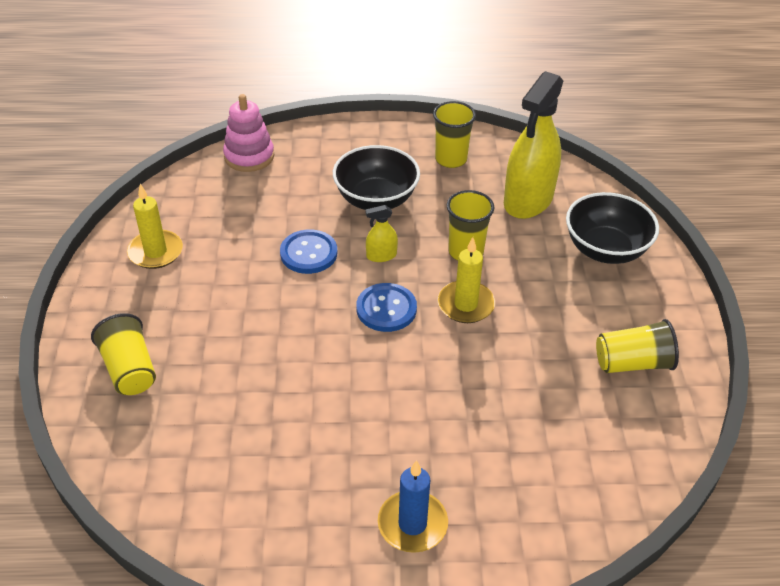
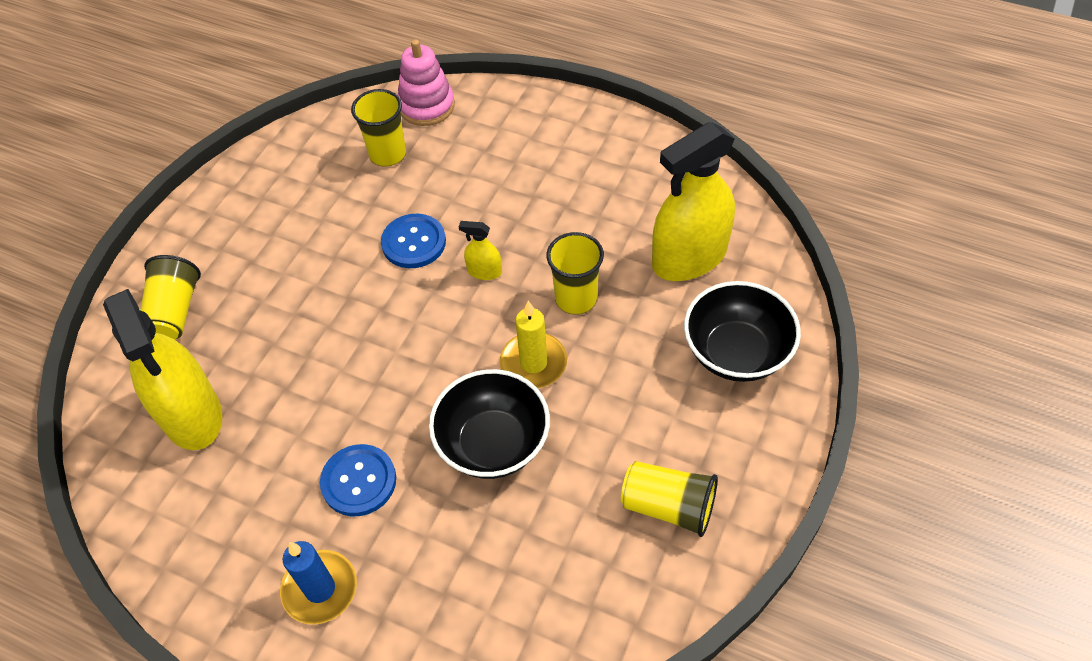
camera: 30 degrees right, 10 degrees up
(155, 252) = (272, 190): yellow candle -> none
(203, 441) = (192, 414): none -> yellow spray bottle
(376, 199) = (522, 201): black bowl -> black bowl (493, 443)
(386, 309) = (449, 337): blue button -> blue button (359, 481)
(451, 159) = (636, 176): yellow cup -> yellow cup (387, 154)

